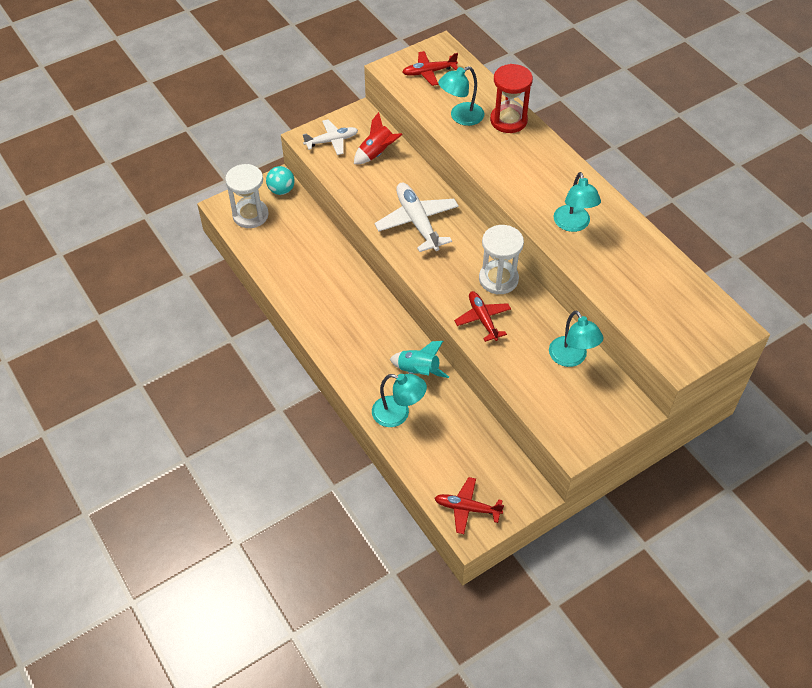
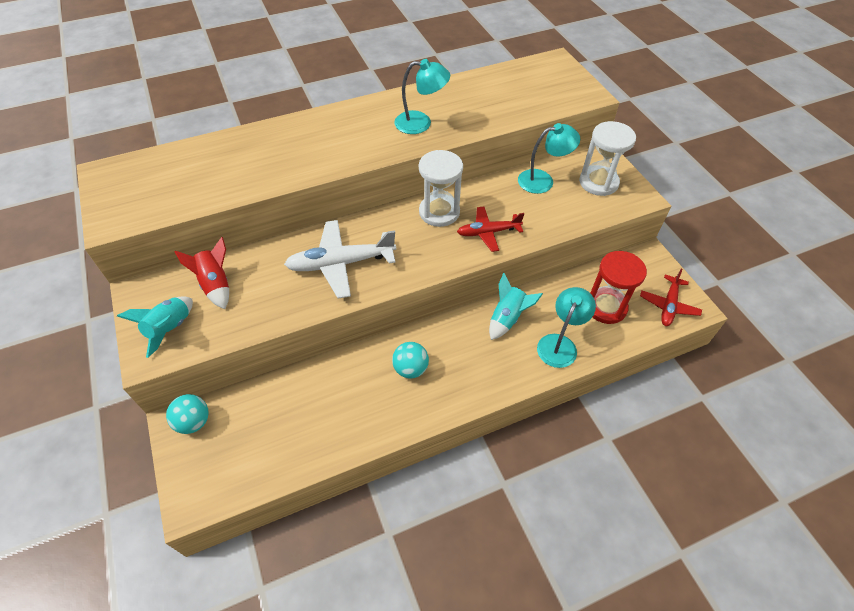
camera: 80 degrees left, 0 degrees up
(250, 215) = (222, 466): white hourglass -> white hourglass (598, 182)
(331, 141) = (170, 328): white plane -> turquoise rocket
(350, 308) = (410, 369): none -> turquoise ball
(429, 72) = (140, 189): red plane -> none
(460, 117) = (232, 175): turquoise lamp -> none
(508, 120) = (257, 140): red hourglass -> red hourglass (605, 307)

